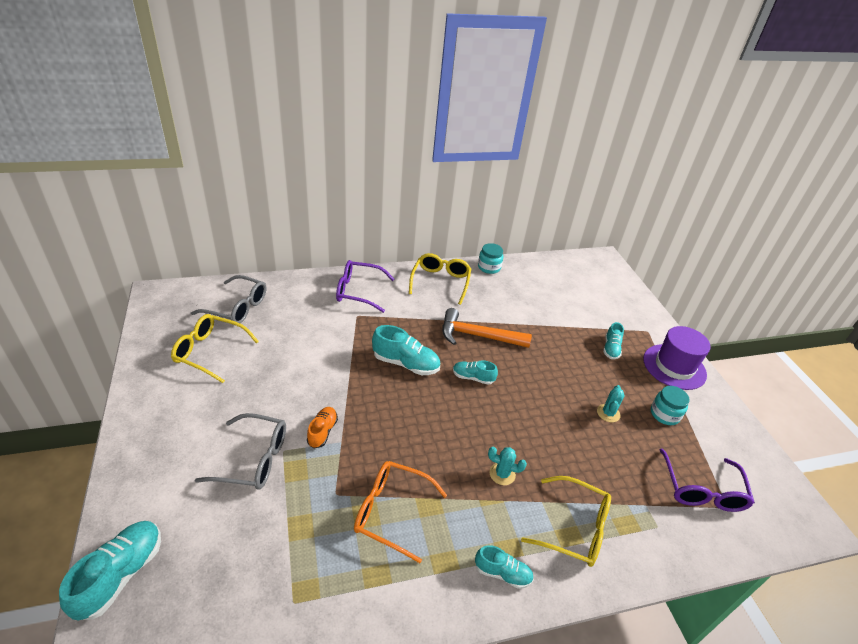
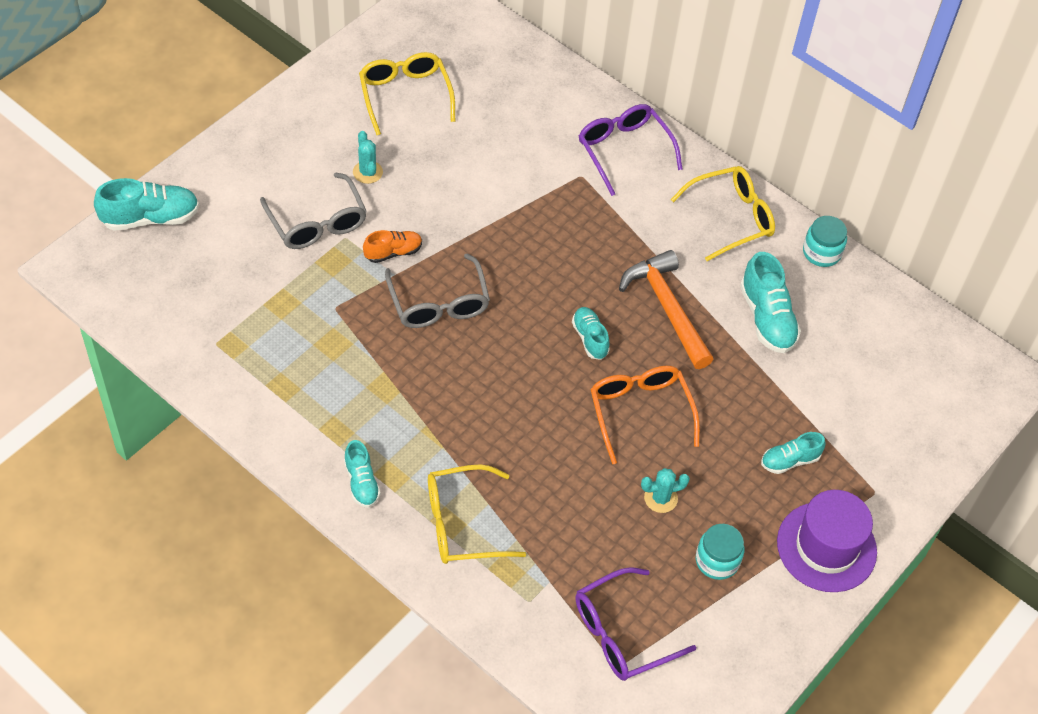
camera: 55 degrees right, 15 degrees up
(237, 307) = (485, 68): grey glasses -> grey glasses (439, 303)
(391, 511) = (352, 361): orange glasses -> orange glasses (640, 412)
(406, 363) = (550, 265): turquoise shoe -> turquoise shoe (767, 318)
(502, 474) = (475, 431): turquoise cactus -> turquoise cactus (367, 172)
(574, 528) = (462, 524): yellow glasses -> yellow glasses turned 90 degrees clockwise

